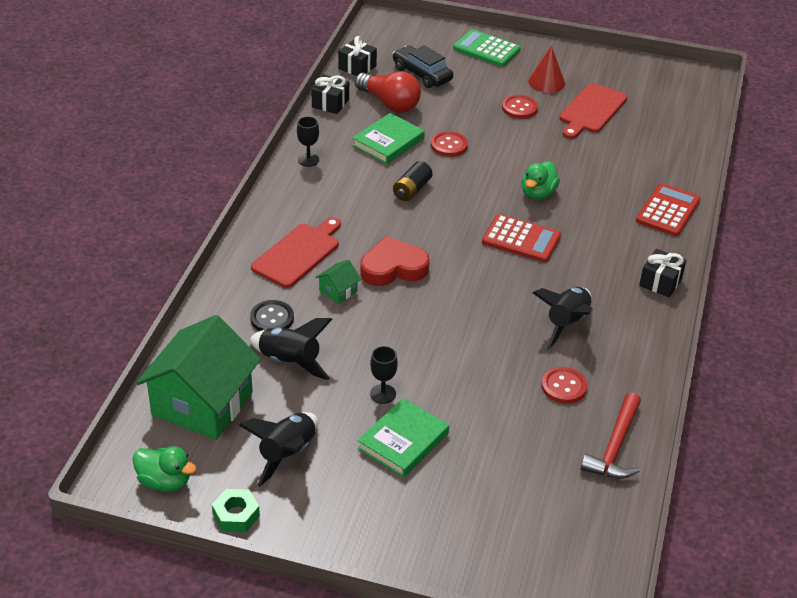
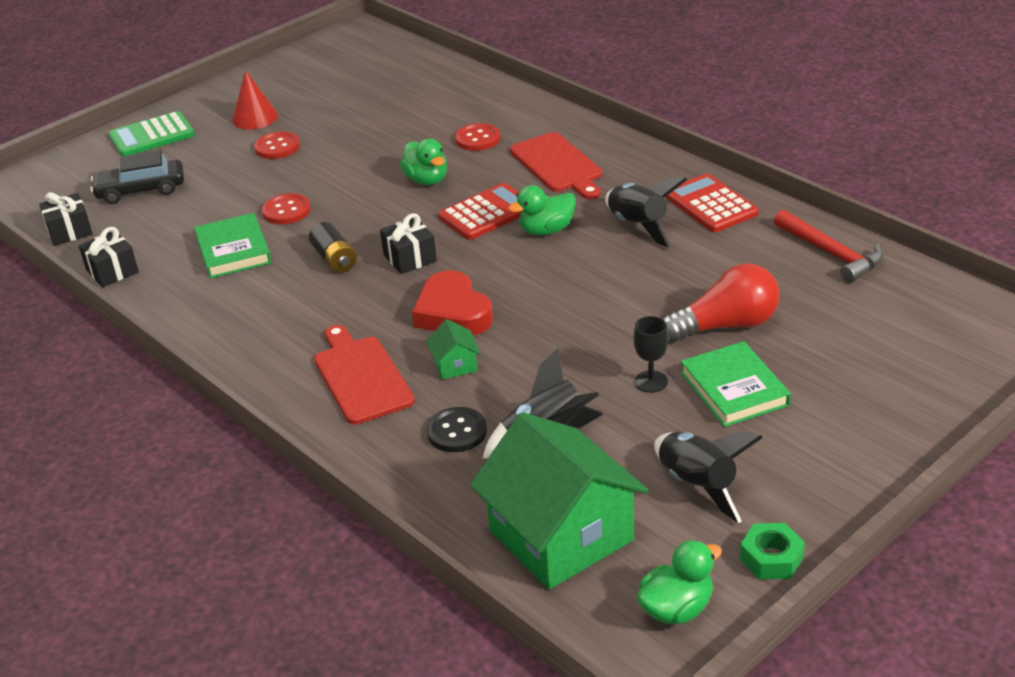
camera: 55 degrees left, 5 degrees down
(308, 160) = (198, 319): black goblet -> none
(389, 103) = (166, 228): red light bulb -> red light bulb (726, 325)
(393, 268) = (453, 312): red heart -> red heart turned 45 degrees counterclockwise
(523, 277) = (546, 230): none -> green duck
(564, 386) = (727, 257): red button -> red button (477, 139)
(591, 110) = (331, 107): red cutting board -> red cutting board (558, 165)
(660, 282) = (625, 153): black gift -> black gift (410, 258)
(668, 211) = (528, 115): red calculator -> red calculator (711, 204)

